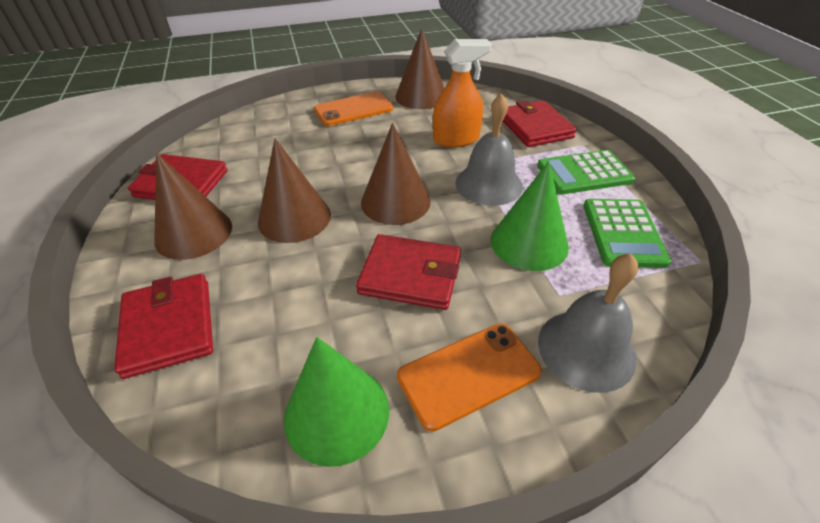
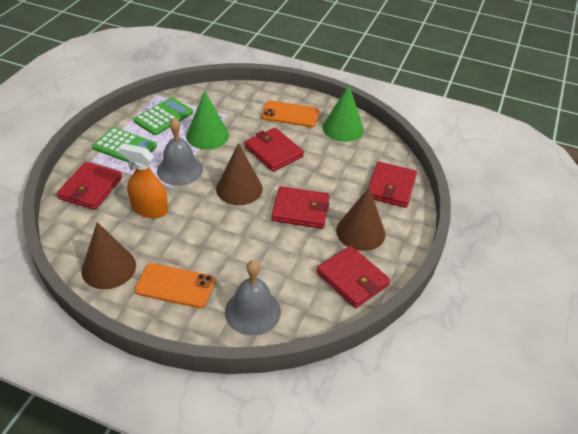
camera: 145 degrees left, 0 degrees up
(294, 218) = (300, 210): brown cone -> red wallet
(586, 349) = (243, 99): grey bell -> grey bell (252, 311)

